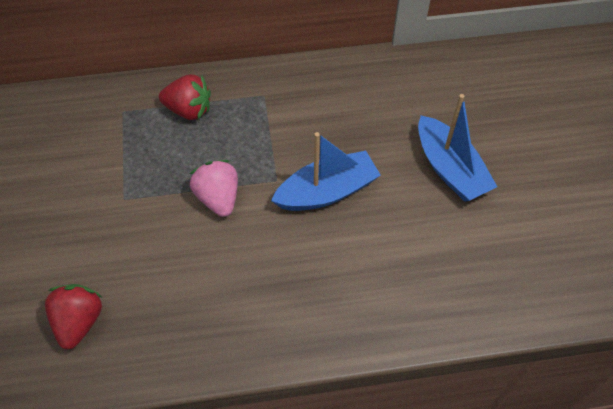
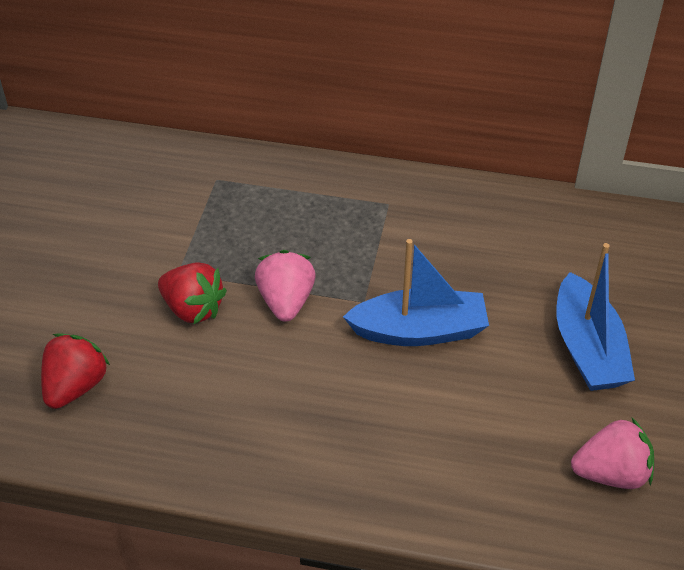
camera: 20 degrees right, 10 degrees down
(189, 110) = (292, 197): red strawberry -> red strawberry (193, 309)
(502, 260) = (611, 473): none -> pink strawberry

